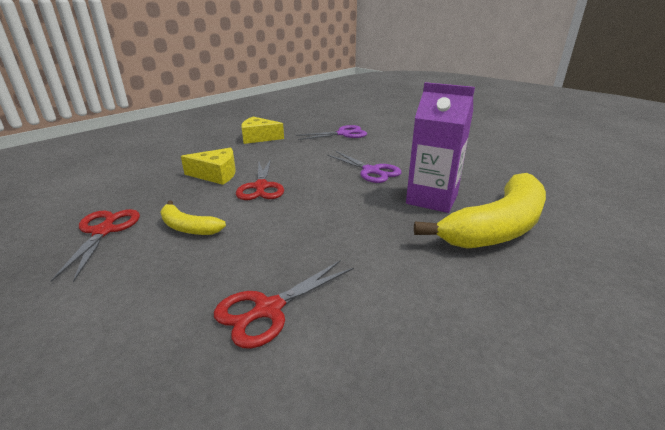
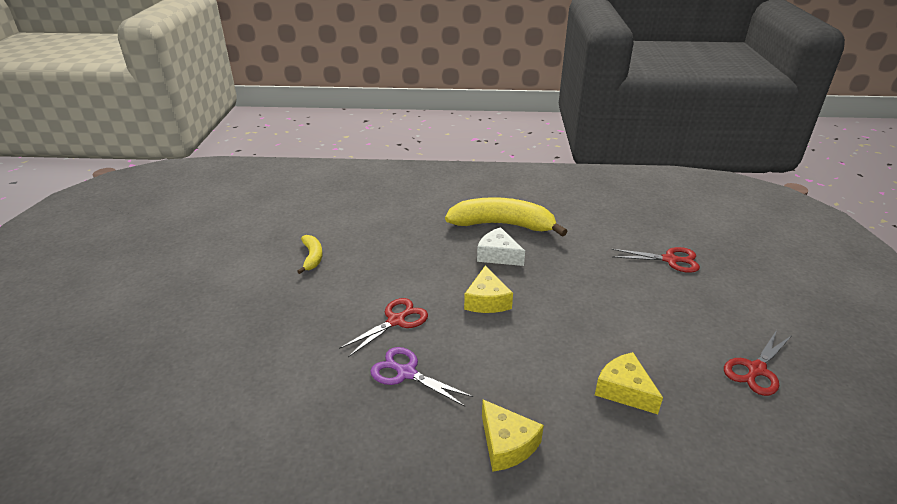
camera: 130 degrees left, 5 degrees up
(188, 227) = (687, 334): yellow banana -> yellow banana (312, 257)
(261, 187) = (598, 342): red scissors -> red scissors (396, 320)
(371, 171) = (487, 300): purple scissors -> yellow cheese
(432, 199) = (498, 255): purple carton -> white cheese

